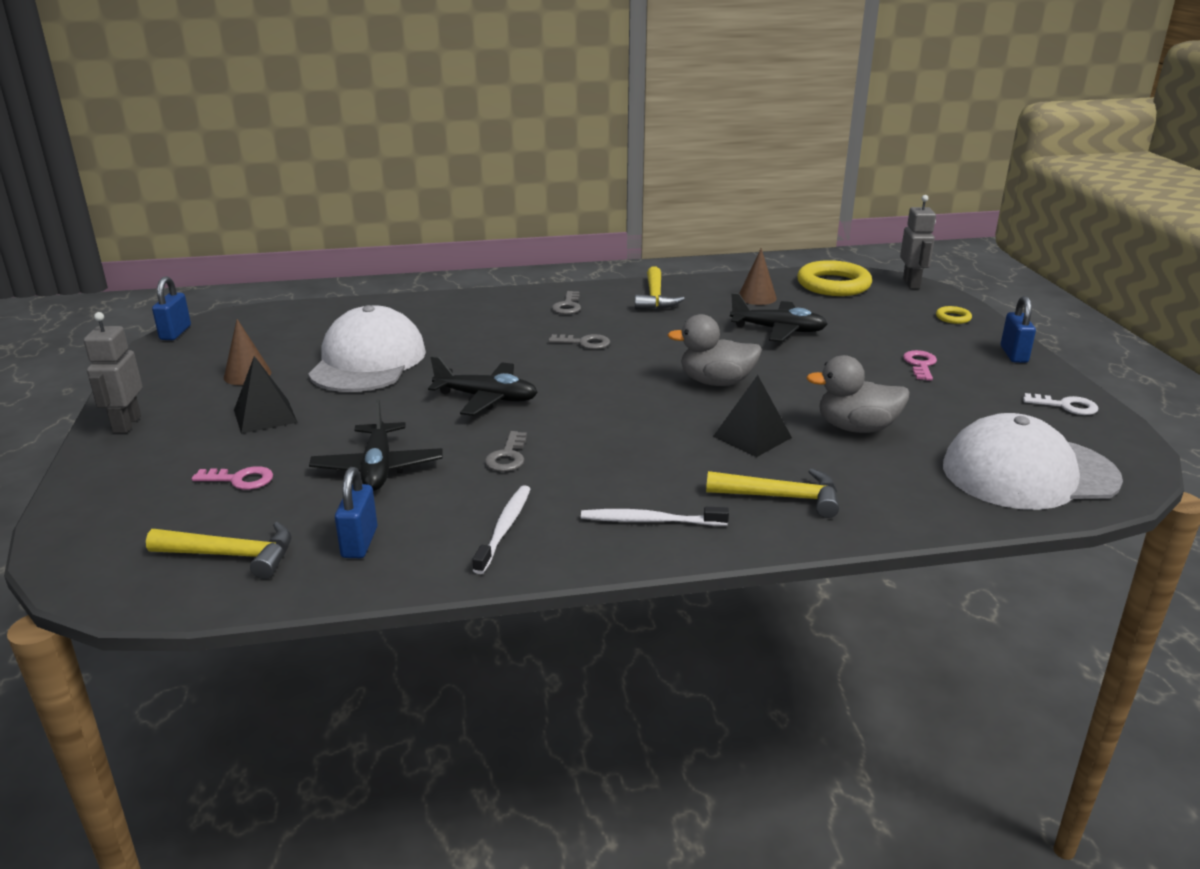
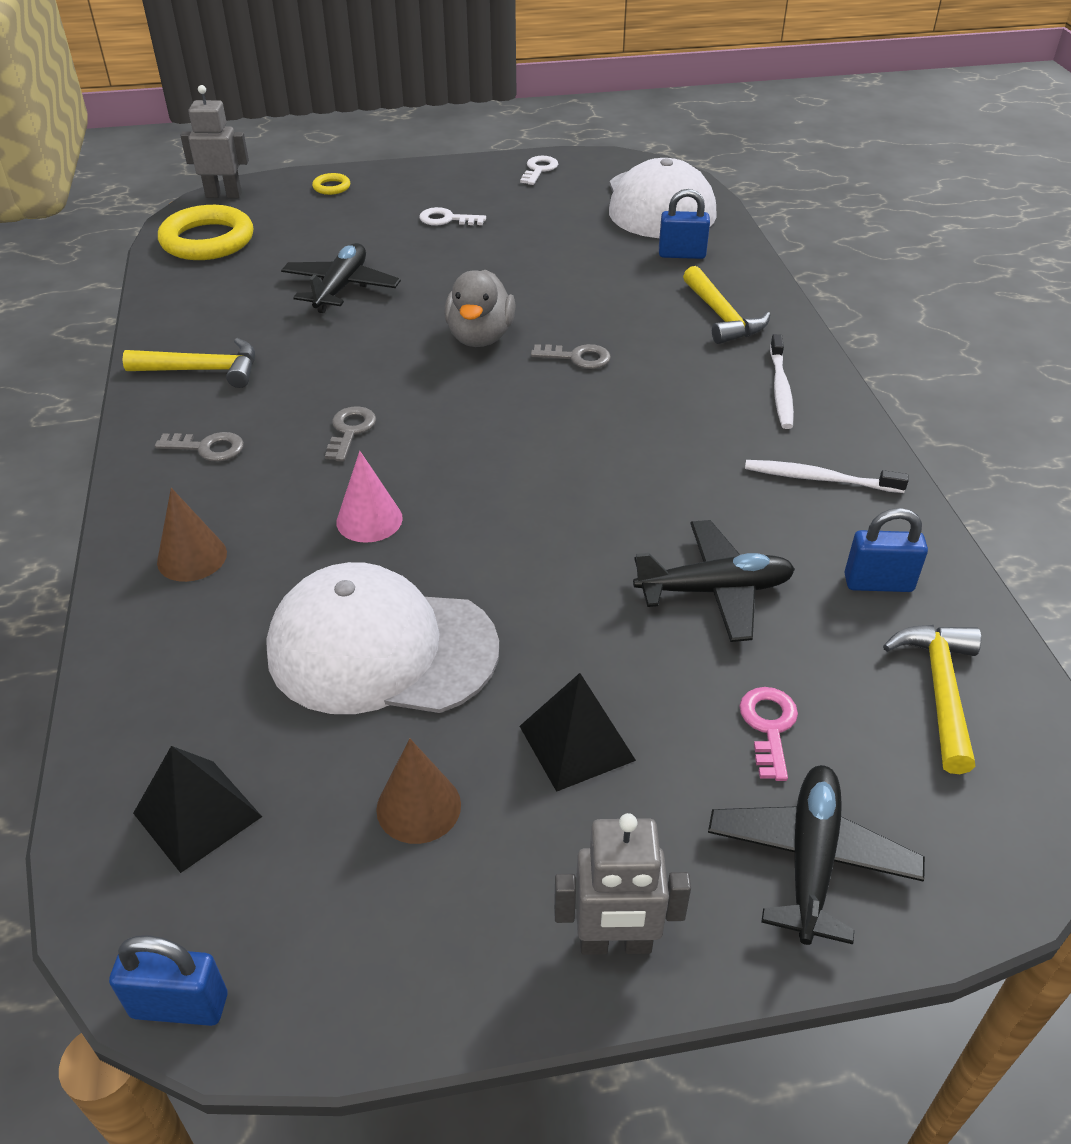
camera: 90 degrees left, 15 degrees up
(486, 398) = (518, 510): black plane -> black plane (810, 860)
(487, 353) = (369, 520): none -> pink cone
(507, 457) = (671, 484): grey key -> grey key (577, 358)
(752, 437) = (608, 324): black pyramid -> black pyramid (197, 815)
(757, 297) = (230, 294): brown cone -> brown cone (192, 557)
(782, 497) = (722, 317): yellow hammer -> yellow hammer turned 150 degrees clockwise
(856, 428) = (585, 268): grey duck -> none
(920, 364) = (446, 219): pink key -> white key
(1013, 354) = (429, 173): blue padlock -> blue padlock (681, 254)

